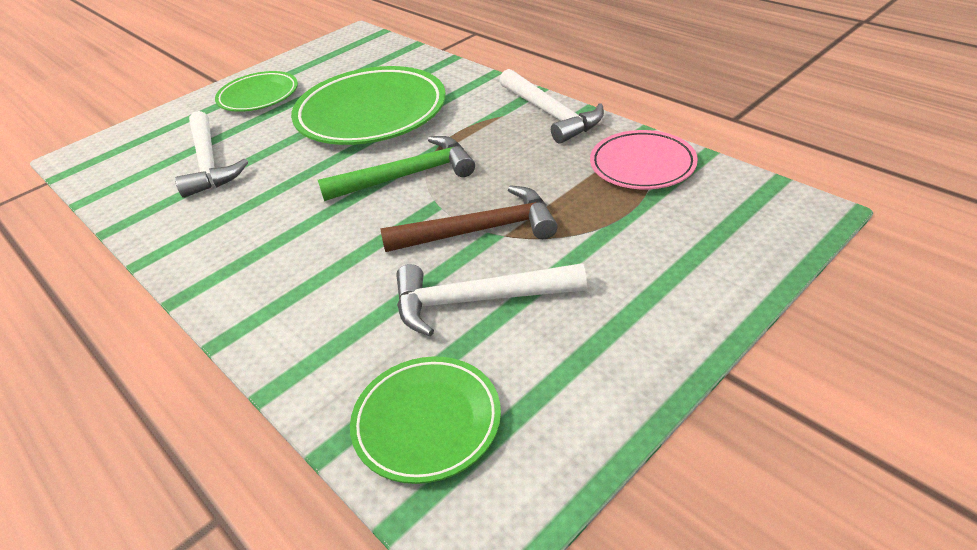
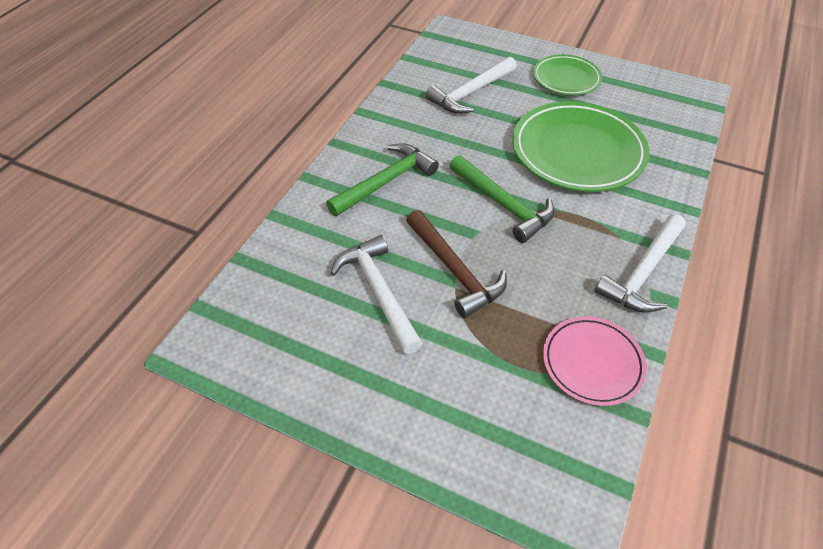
camera: 65 degrees right, 10 degrees up
(295, 262) = (386, 181): none -> green hammer
(427, 422) = (269, 298): green plate -> none

